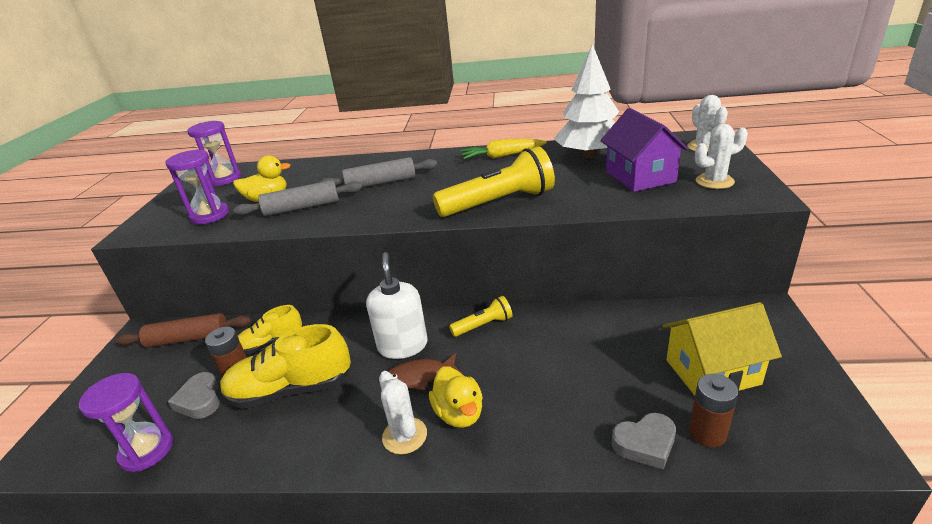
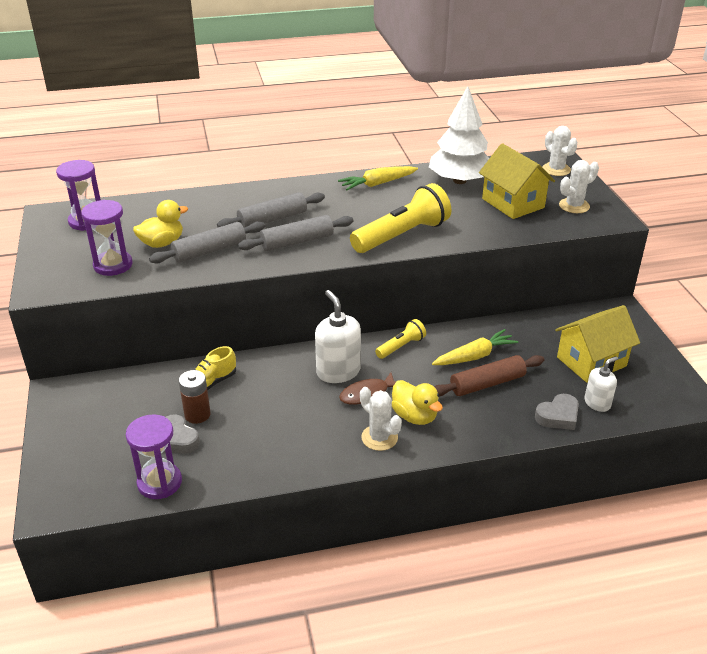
camera: 20 degrees left, 5 degrees up
(188, 338) = (117, 390): brown rolling pin -> brown rolling pin (487, 383)
(291, 389) = (258, 419): yellow shoe -> none
(388, 203) = (297, 241): none -> grey rolling pin
(563, 346) = (474, 356): none -> yellow carrot
(640, 177) = (513, 203): purple house -> yellow house
(707, 433) = (597, 403): brown battery -> white soap dispenser

